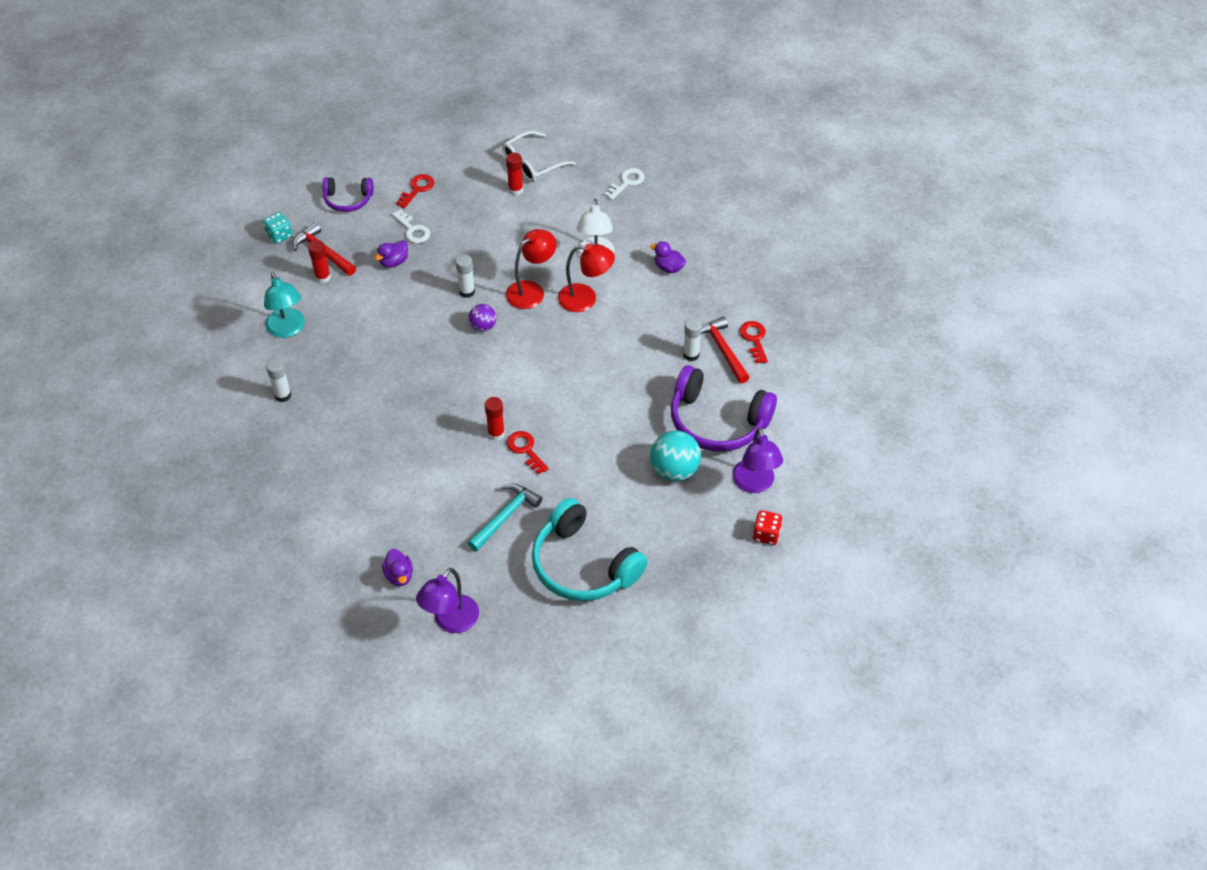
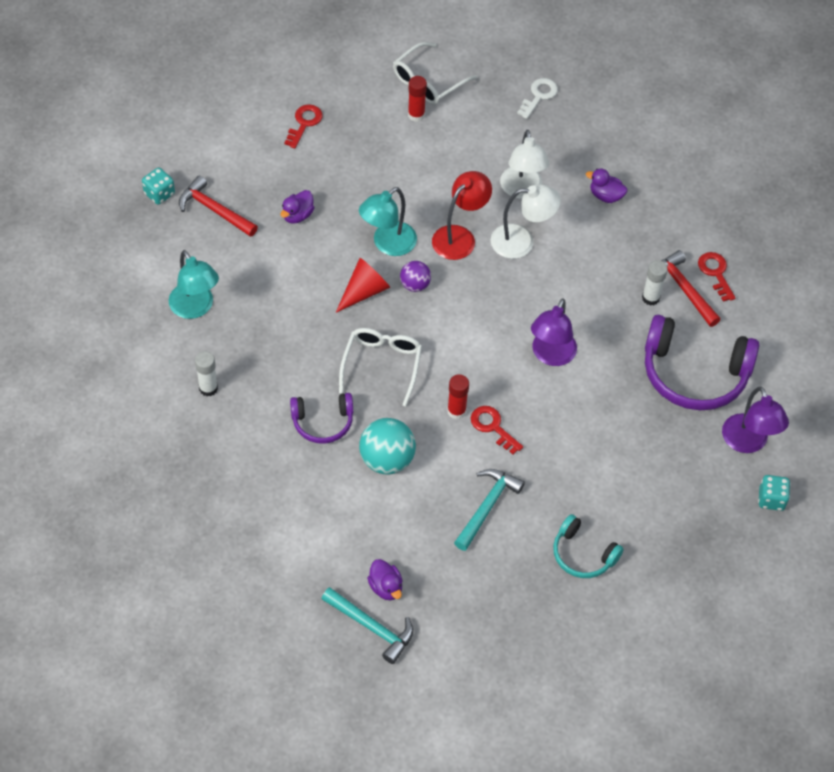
camera: 10 degrees left, 5 degrees up
(322, 277) = (221, 241): red glue stick -> none
(348, 200) = (228, 143): purple headphones -> purple headphones (322, 422)
(378, 608) = (371, 627): none -> turquoise hammer
(413, 230) = (310, 174): white key -> none
(437, 328) = (364, 291): none -> red cone
(438, 390) = (381, 365): none -> white glasses
(451, 622) = (453, 634): purple lamp -> purple lamp (551, 355)
(467, 292) = (388, 244): white glue stick -> turquoise lamp
(583, 565) = (583, 554): turquoise headphones -> turquoise headphones, size x0.56
(585, 299) = (522, 241): red lamp -> white lamp
(674, 470) = (659, 435): turquoise ball -> turquoise ball (387, 460)
(766, 534) = (771, 499): red dice -> turquoise dice

